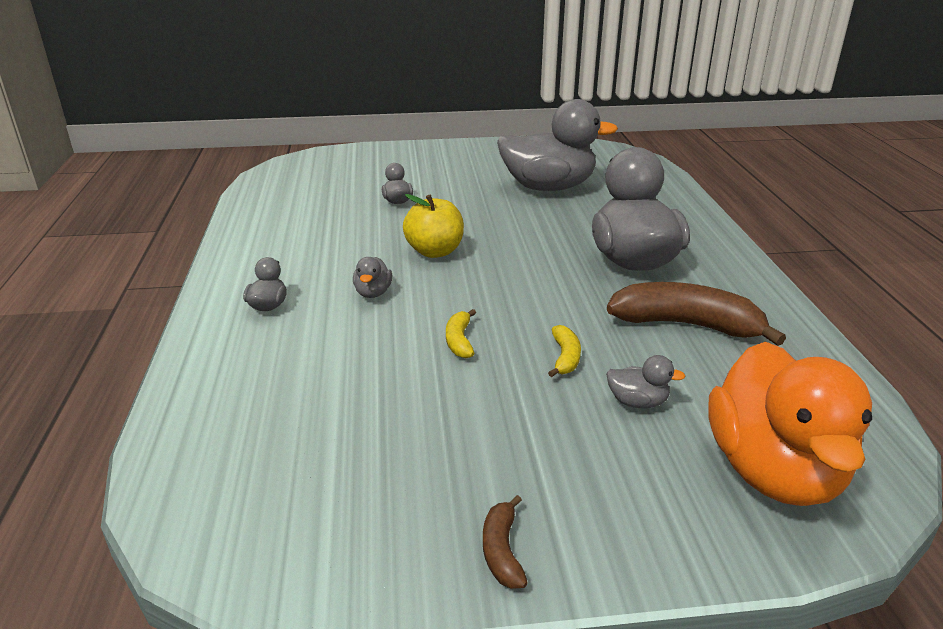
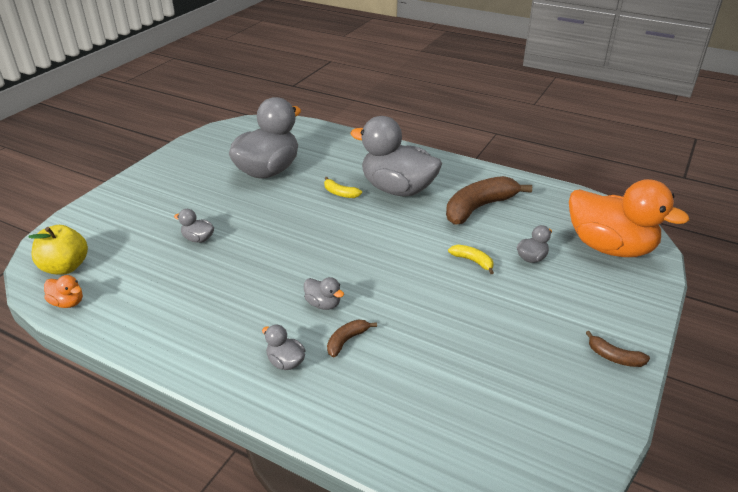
camera: 55 degrees left, 5 degrees up
(257, 190) = (68, 303): none -> orange duck
(330, 326) = (347, 340): none -> brown banana
(435, 251) = (298, 254): yellow apple -> yellow apple (65, 267)
(459, 341) = (419, 291): yellow banana -> yellow banana (340, 193)

